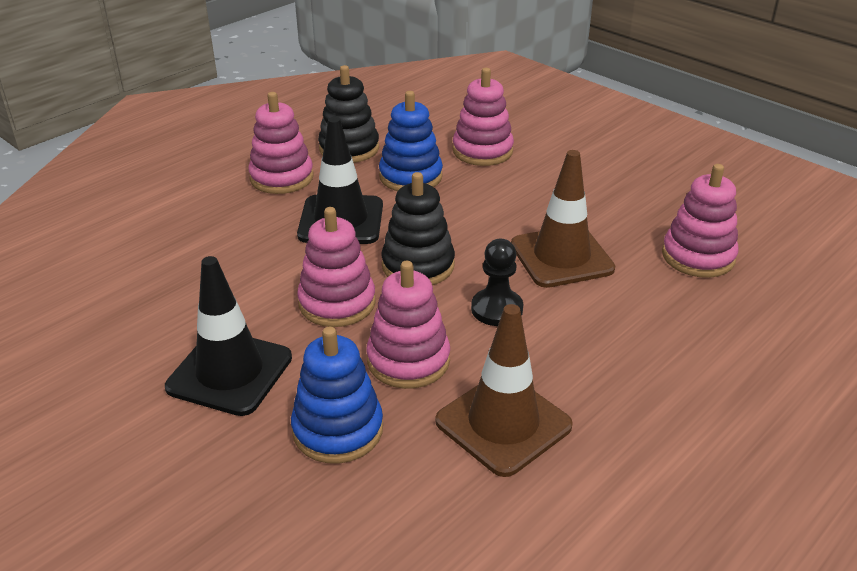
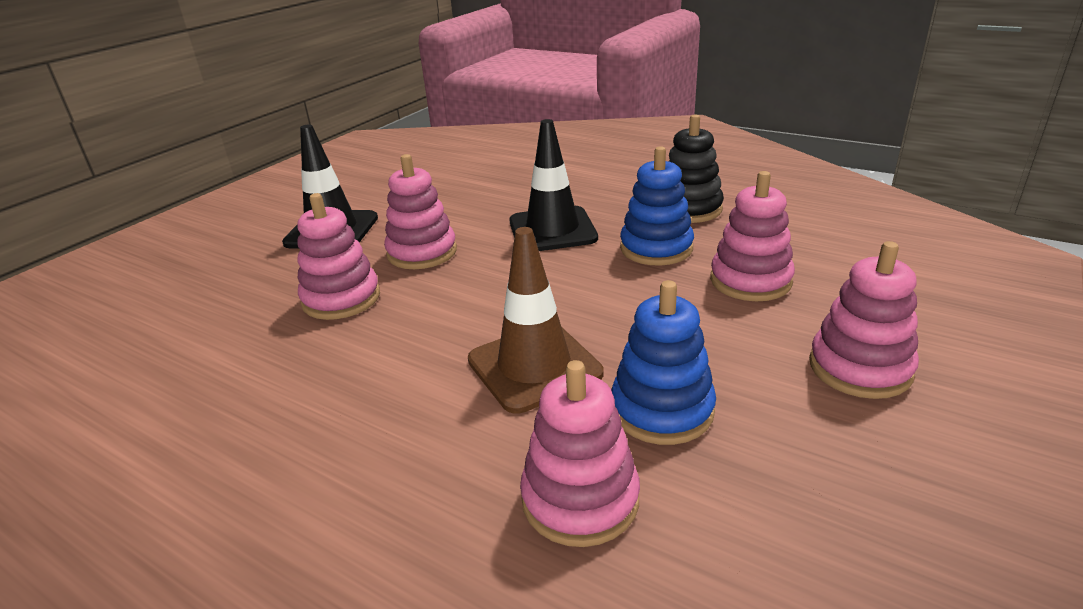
camera: 80 degrees right, 5 degrees down
(281, 177) = (611, 192): pink stacking toy -> pink stacking toy (860, 368)
(338, 430) = (258, 283): blue stacking toy -> blue stacking toy (662, 409)
(418, 265) = (489, 279): black stacking toy -> none
(497, 309) = (422, 334): black pawn -> none
(503, 423) = (245, 361): brown traffic cone -> none

